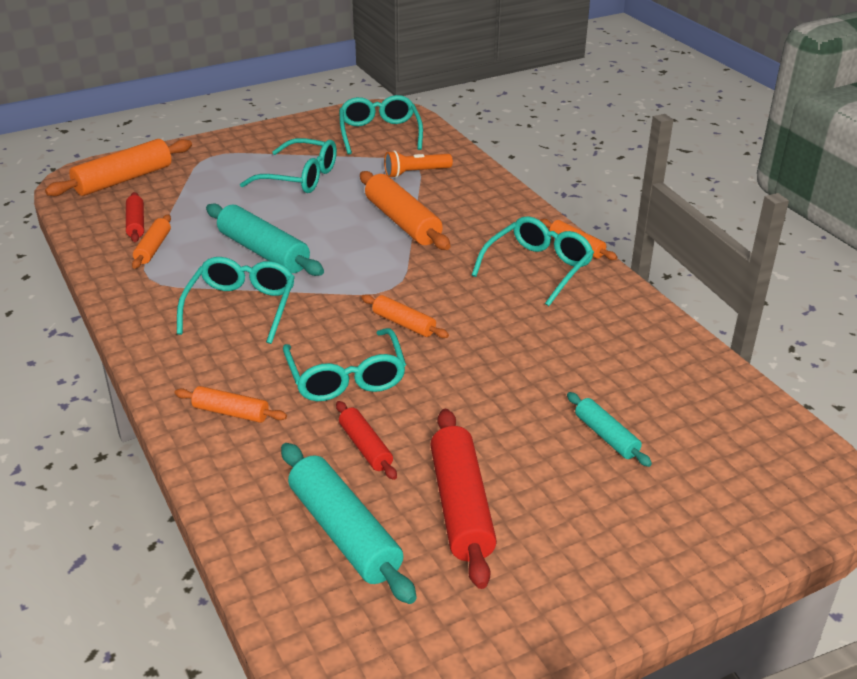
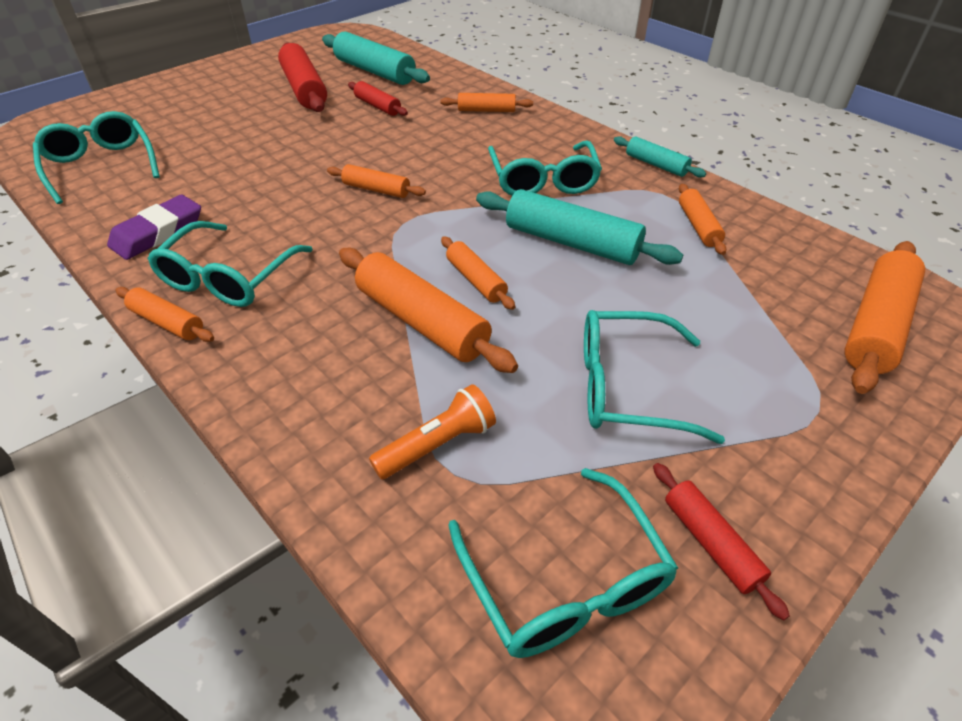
camera: 165 degrees right, 10 degrees up
(136, 223) = (758, 254): red rolling pin -> red rolling pin (710, 543)
(346, 377) = (411, 142): turquoise glasses -> turquoise glasses (101, 166)
(353, 239) = (476, 280): none -> orange rolling pin
(606, 313) = (158, 232): none -> purple eraser
(606, 436) = (193, 134): turquoise rolling pin -> turquoise rolling pin (656, 165)

